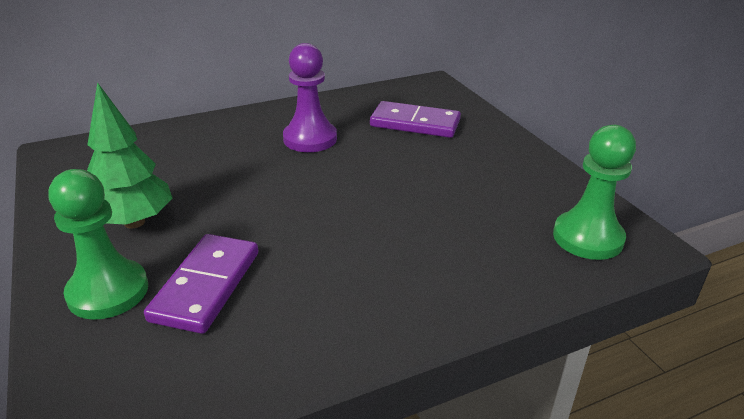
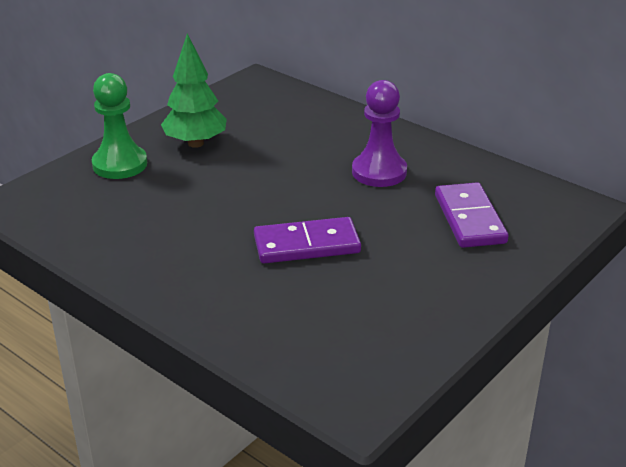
camera: 65 degrees right, 0 degrees up
(206, 286) = (147, 196): purple domino -> purple domino (306, 245)
(587, 238) = (339, 367): green pawn -> none

